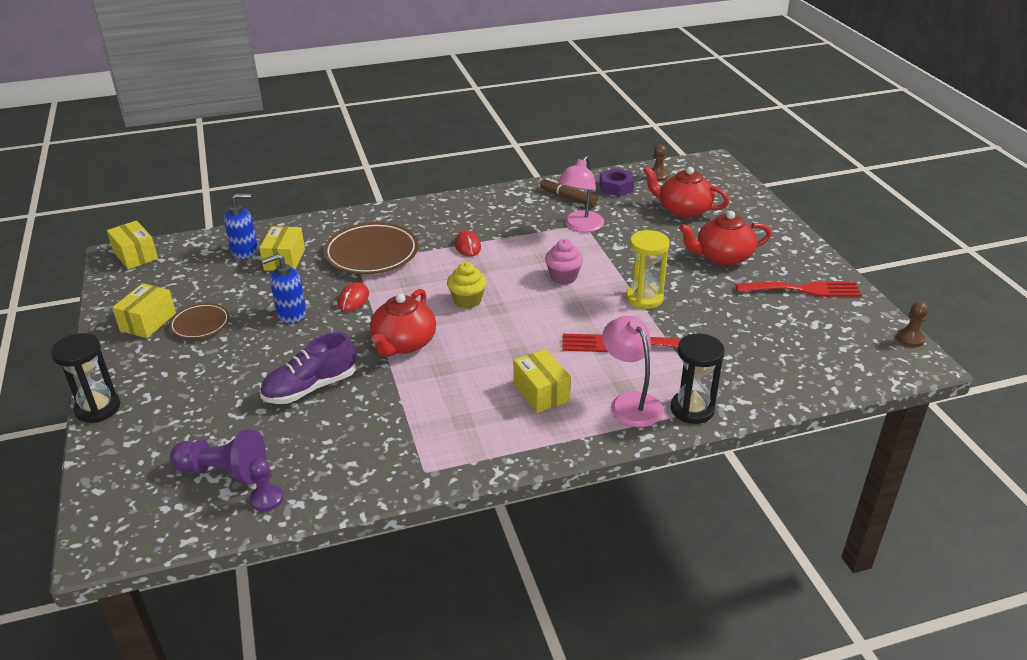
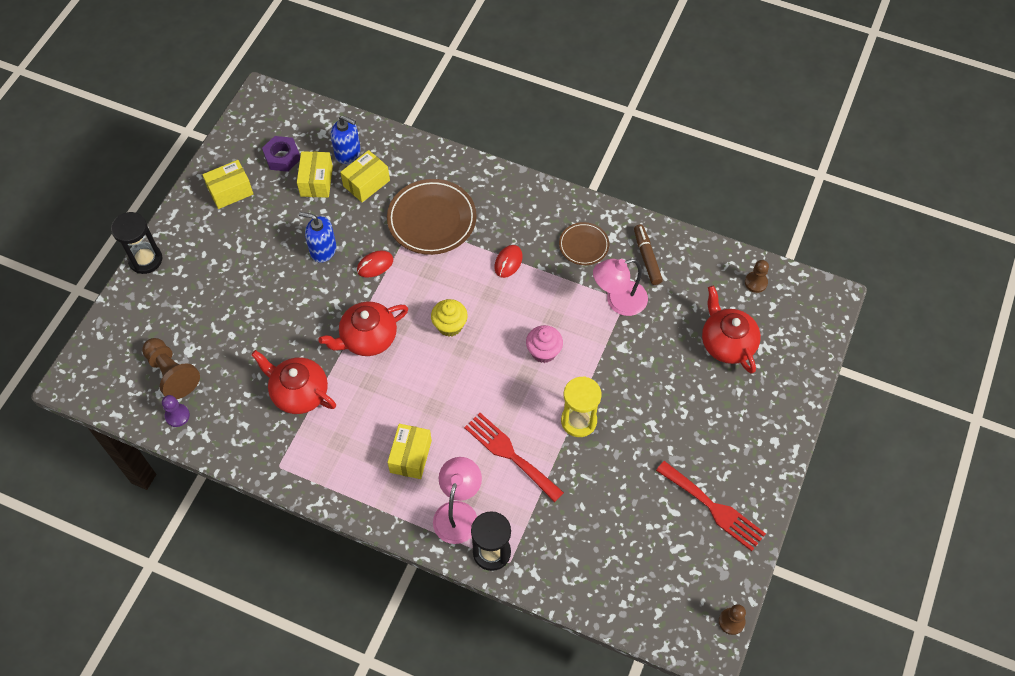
camera: 40 degrees right, 25 degrees up
(135, 255) = (274, 106): yellow box -> yellow box (316, 181)
(200, 324) = (259, 218): brown plate -> brown plate (583, 245)
(223, 472) = (172, 373): purple pawn -> brown pawn
(310, 388) = (275, 336): purple shoe -> none
(616, 187) = (702, 272): purple nut -> purple nut (282, 157)
(722, 257) = (693, 422): red teapot -> red teapot (299, 392)

